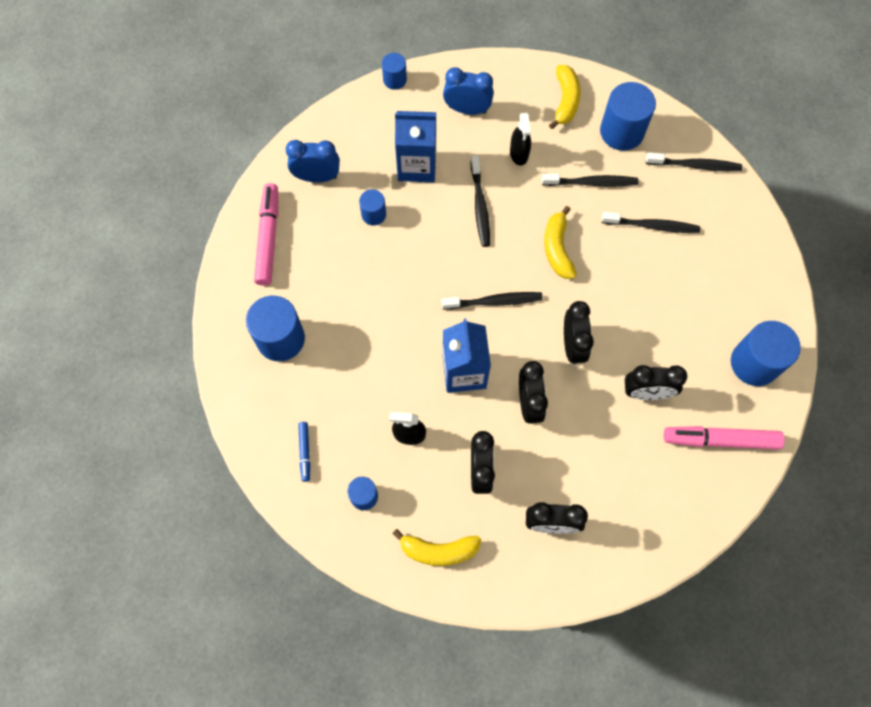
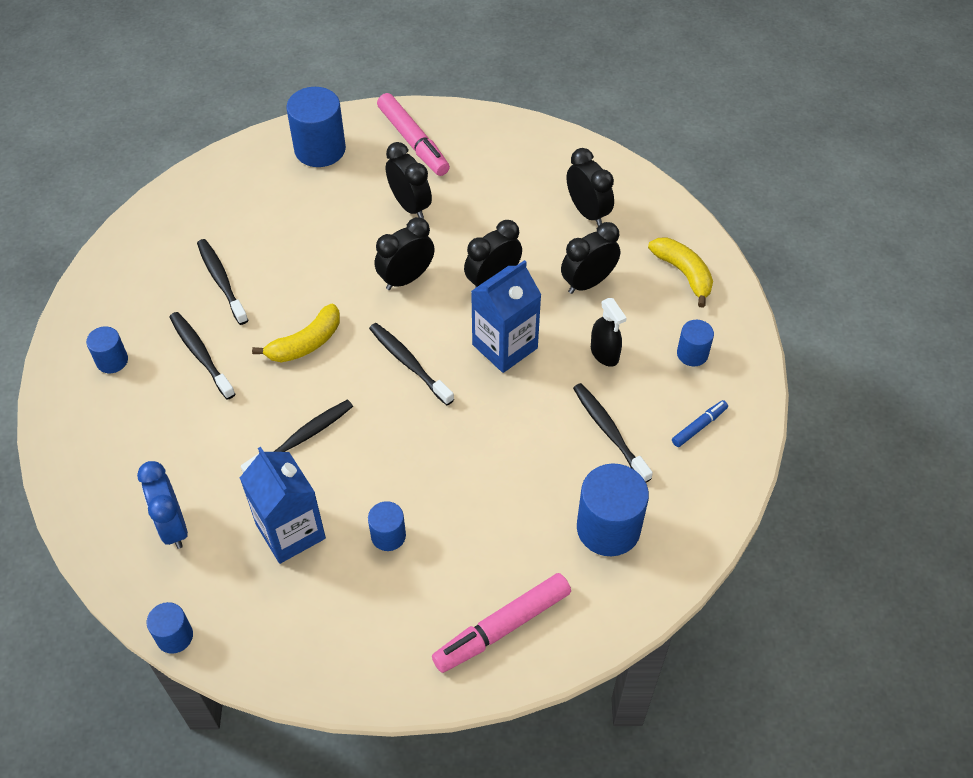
camera: 125 degrees left, 15 degrees down
(317, 177) = (381, 631): blue clock -> none
(519, 153) = (205, 439): black spray bottle -> none
(565, 101) = (98, 433): yellow banana -> none
(622, 131) = (112, 360): blue cylinder -> blue cylinder, size x0.54
(695, 165) = (119, 280): black toothbrush -> black toothbrush (609, 431)

